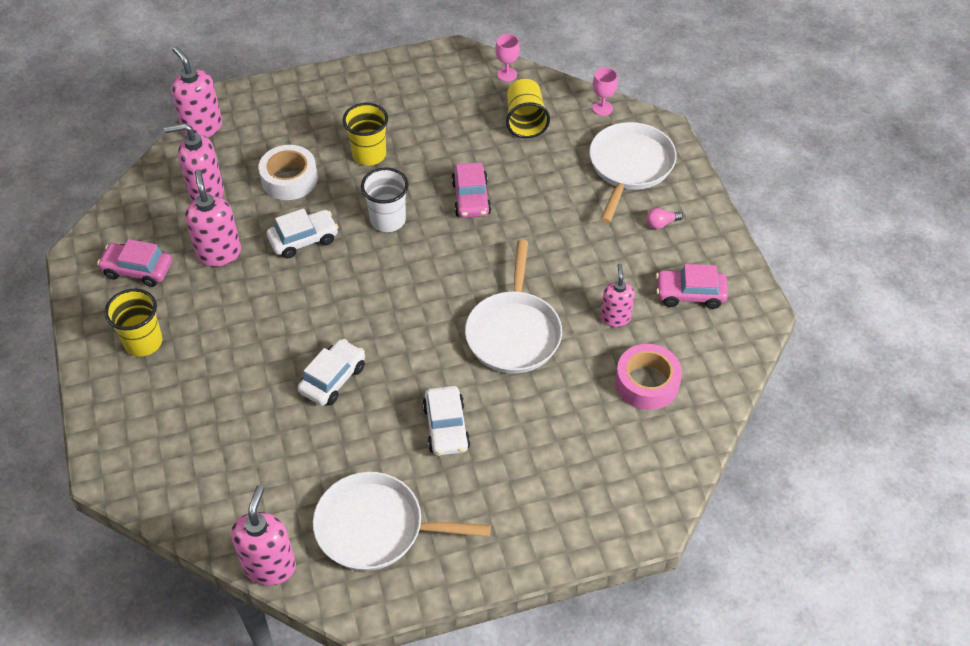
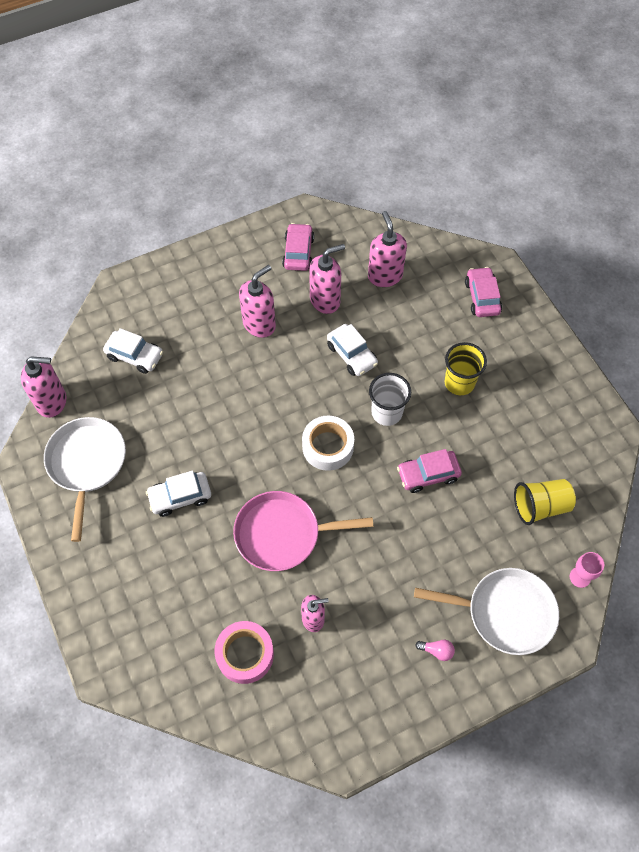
camera: 80 degrees right, 10 degrees up
(143, 342) = (231, 275): yellow cup -> none
(202, 127) = (456, 254): pink soap dispenser -> pink soap dispenser (259, 324)
(289, 179) = (415, 329): white tape -> white tape (328, 447)
(333, 379) = (216, 406): white car -> white car (135, 356)
(507, 74) = (599, 480): pink goblet -> none
(514, 332) = (282, 534): white pan -> pink pan
(661, 223) = (437, 651): pink light bulb -> pink light bulb turned 135 degrees clockwise
(690, 294) = (353, 686): pink car -> pink car (482, 297)

